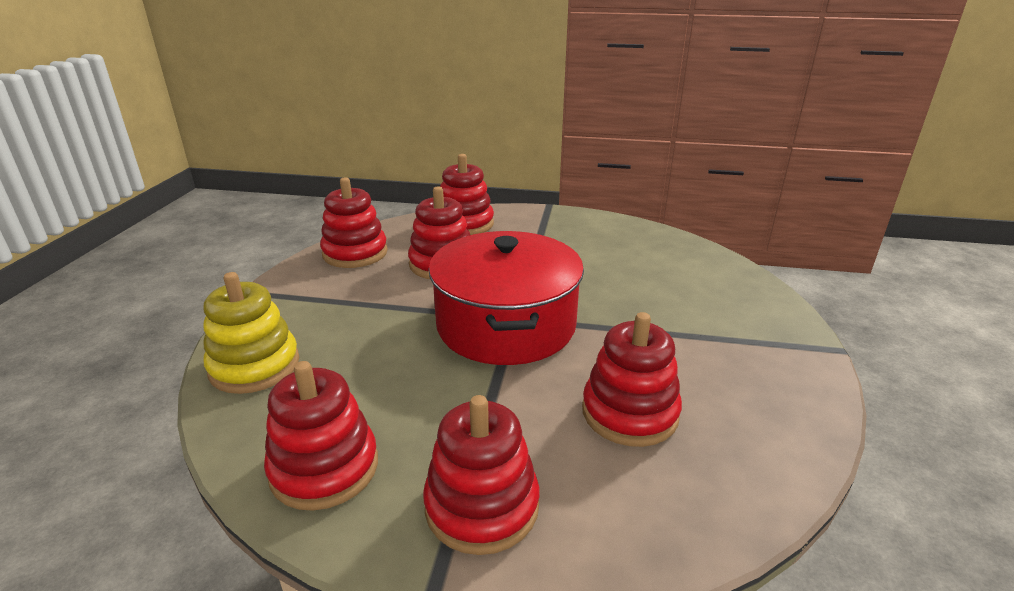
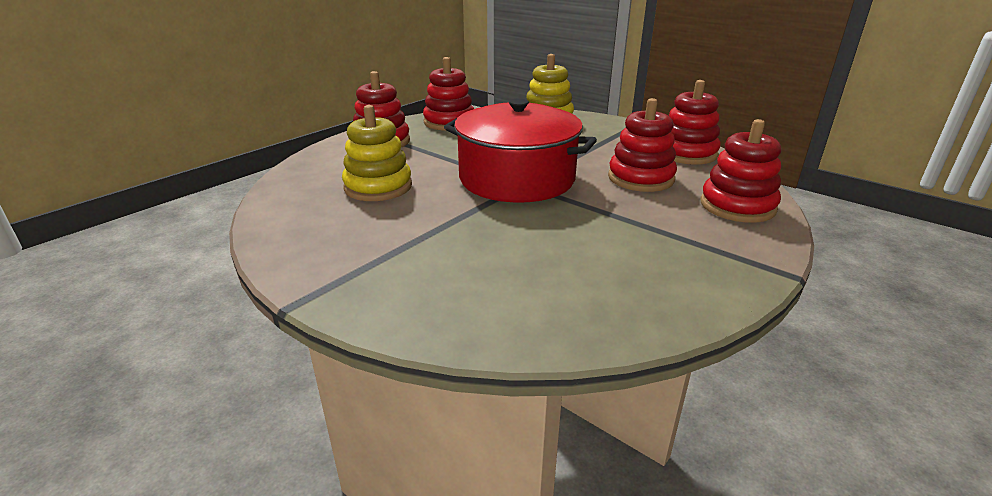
camera: 120 degrees right, 0 degrees up
(629, 413) = (378, 187): red stacking toy -> yellow stacking toy

